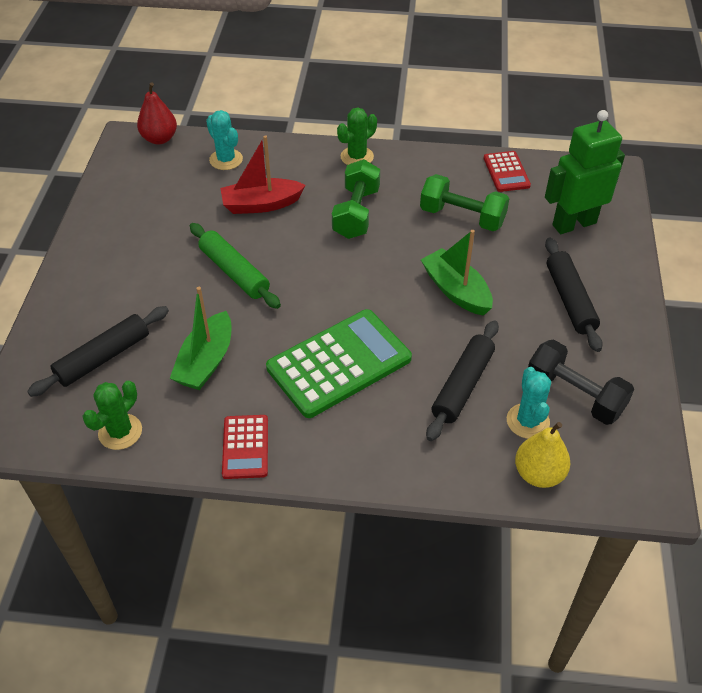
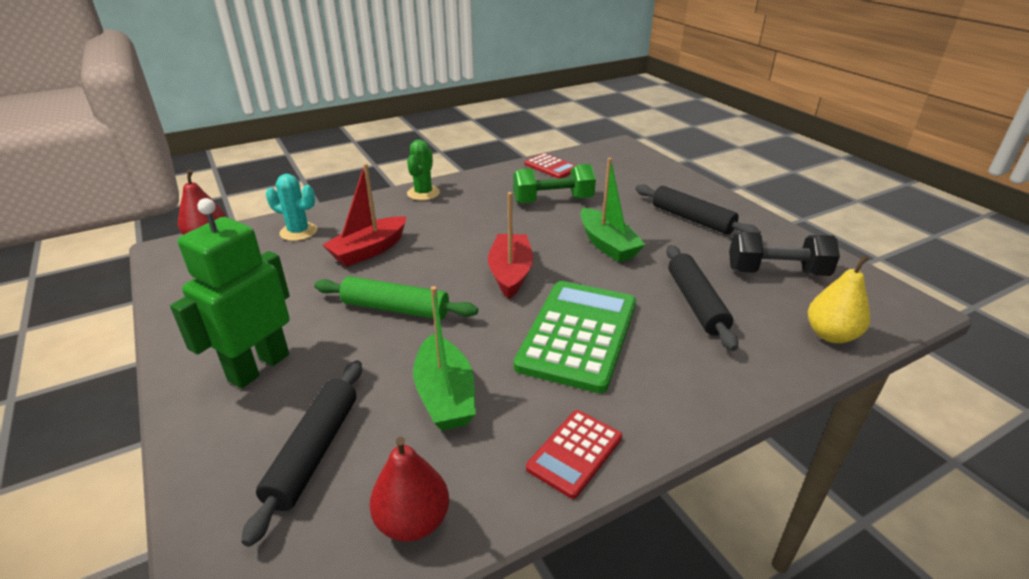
camera: 35 degrees left, 15 degrees down
(120, 432) = (413, 521): green cactus -> red pear
(245, 447) = (574, 453): red calculator -> red calculator turned 75 degrees clockwise
(346, 281) = (510, 273): none -> red boat
(356, 213) = (465, 227): green dumbbell -> none
(456, 291) = (607, 245): green boat -> green boat turned 135 degrees counterclockwise
(528, 421) = (772, 304): turquoise cactus -> none
(574, 224) = (634, 178): green robot -> green robot (258, 367)

